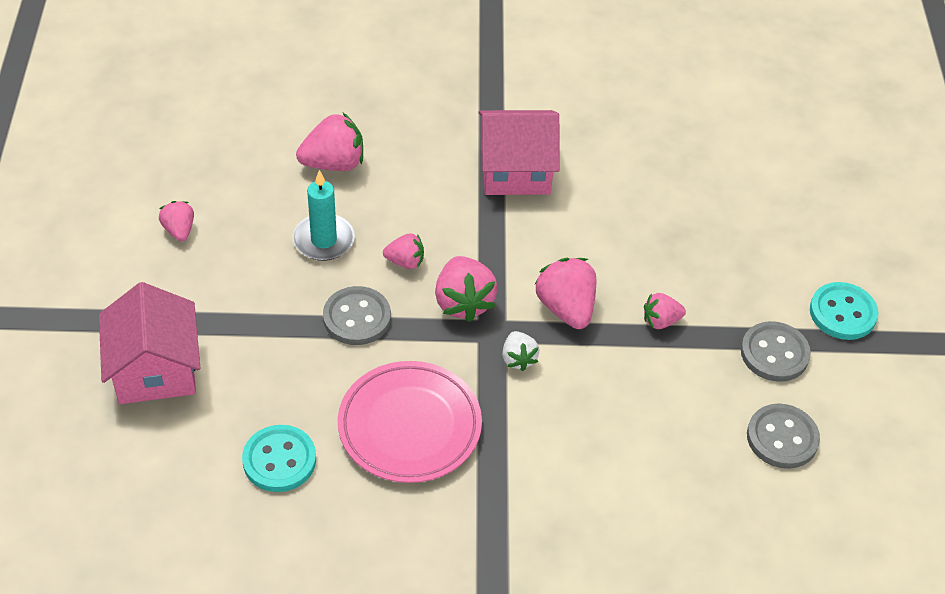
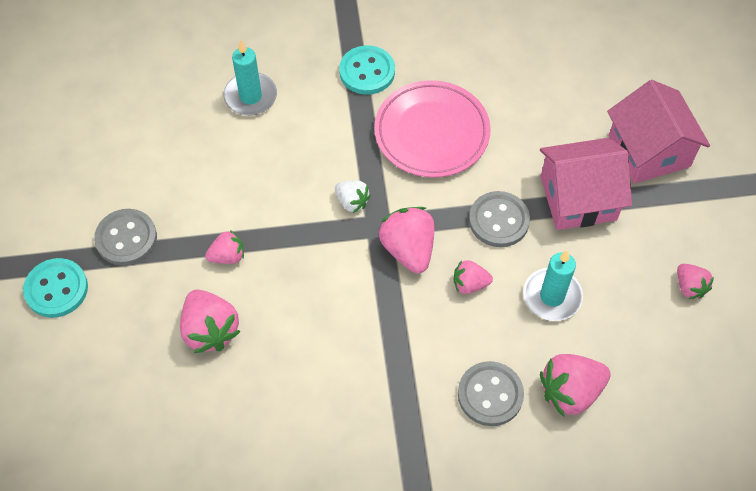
camera: 175 degrees right, 10 degrees up
(279, 460) = (524, 94): turquoise button -> turquoise button (367, 72)
(515, 170) = (380, 413): pink house -> pink house (578, 198)
(518, 359) = (352, 202): white strawberry -> white strawberry turned 150 degrees clockwise
(566, 308) = (314, 257): pink strawberry -> pink strawberry (210, 330)
(633, 505) = (250, 96): none -> turquoise candle
(782, 438) = (129, 163): grey button -> grey button (490, 394)

